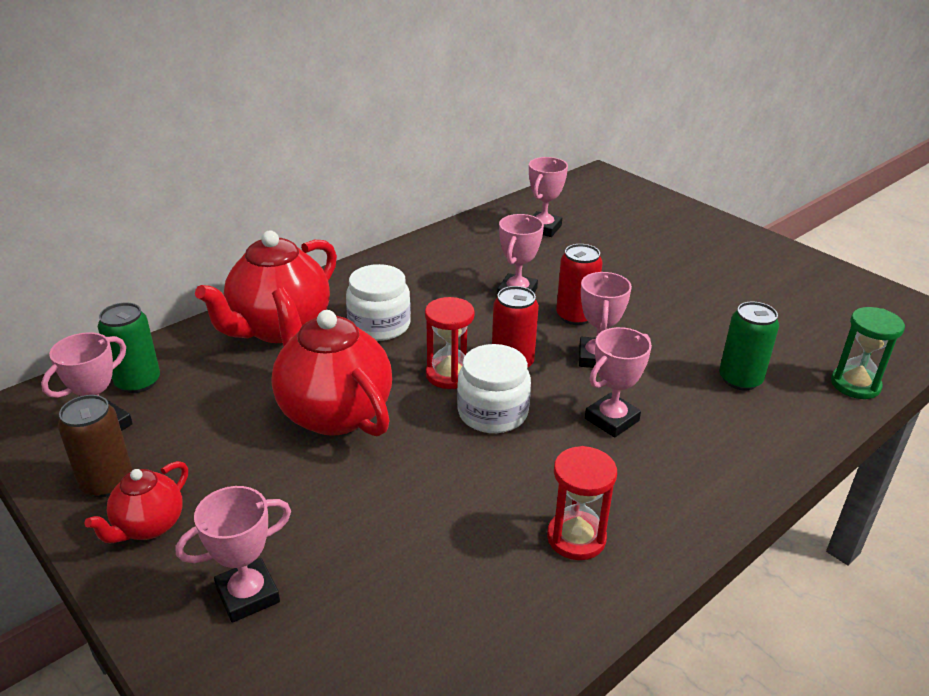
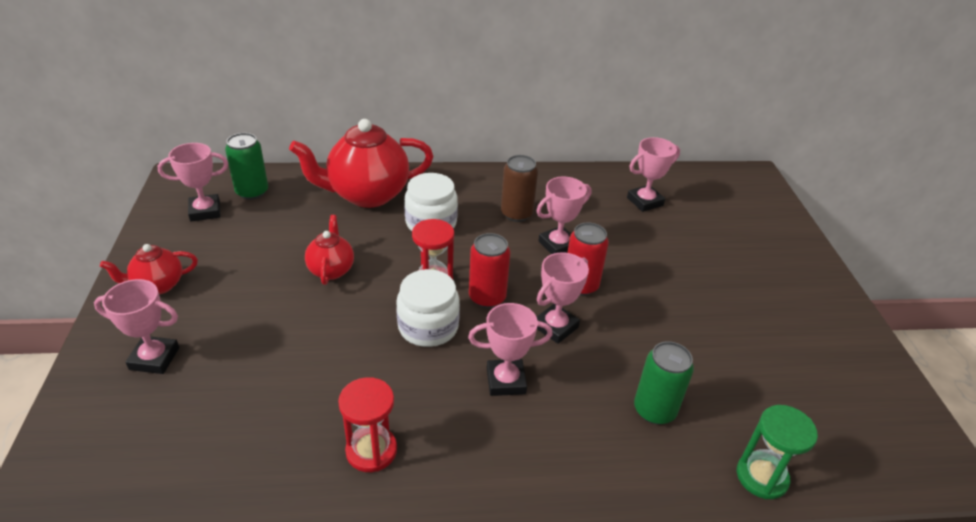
camera: 35 degrees right, 5 degrees up
(107, 482) = (169, 247): brown can -> brown can (516, 213)
(333, 412) = (331, 270): red teapot -> red teapot, size x0.52

